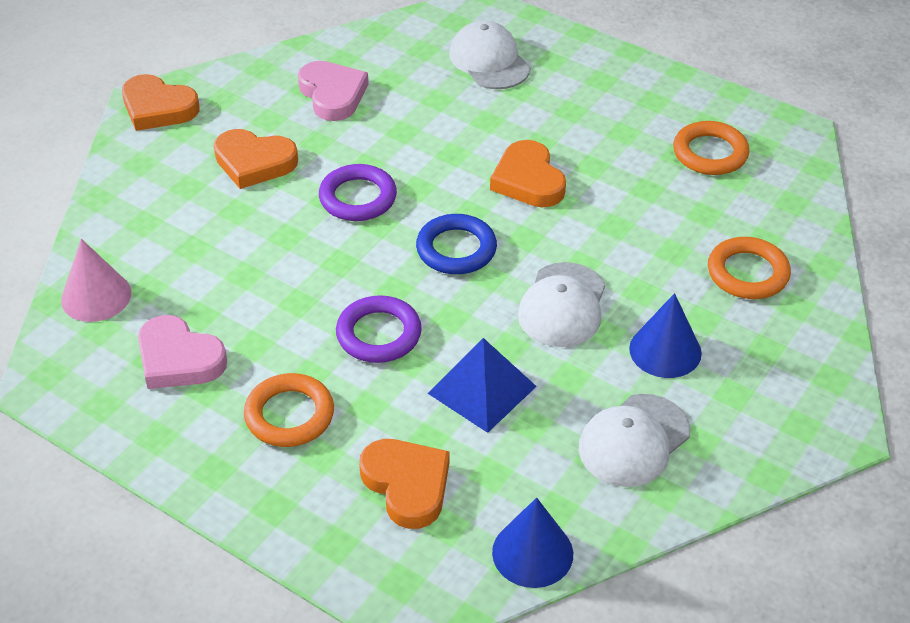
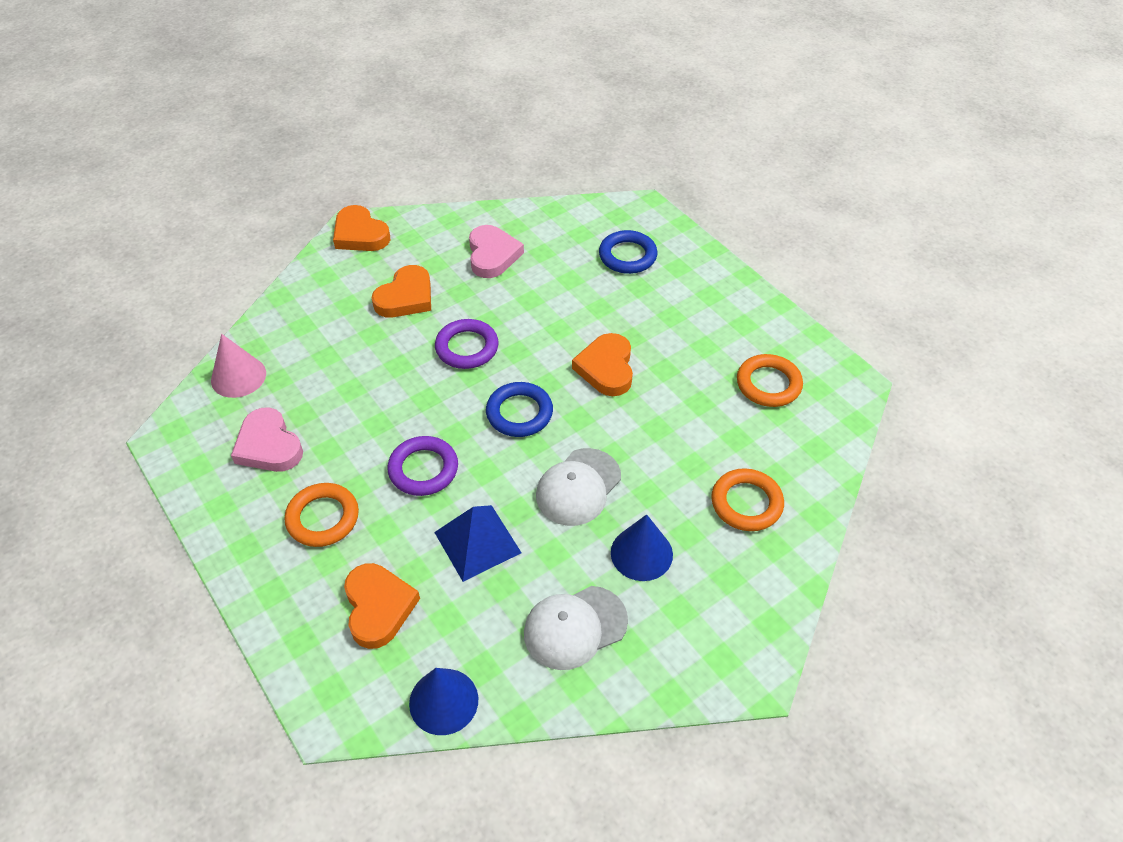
camera: 20 degrees right, 5 degrees up
(254, 162) = (406, 297): orange heart -> orange heart turned 90 degrees counterclockwise
(489, 61) = (627, 256): white cap -> blue ring

